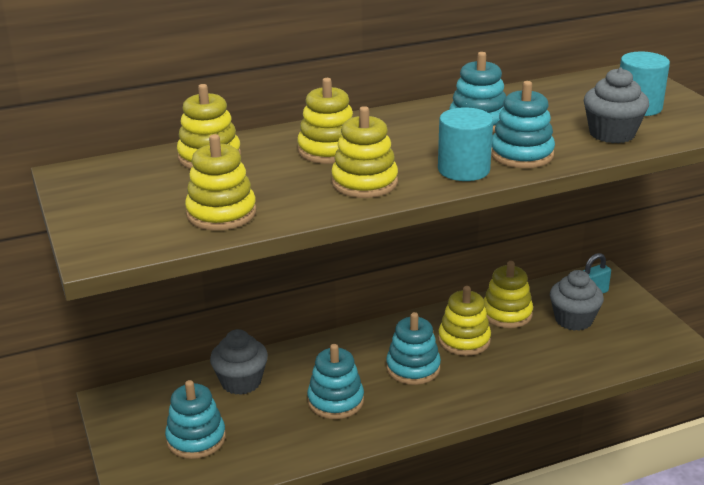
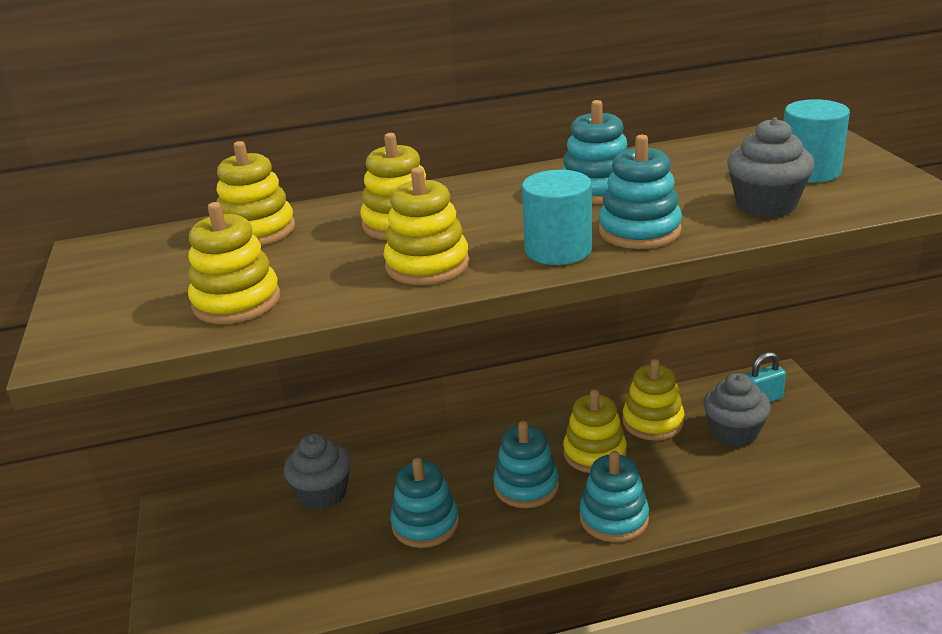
camera: 10 degrees right, 0 degrees up
(196, 438) = (253, 563): turquoise stacking toy -> turquoise stacking toy (614, 518)

